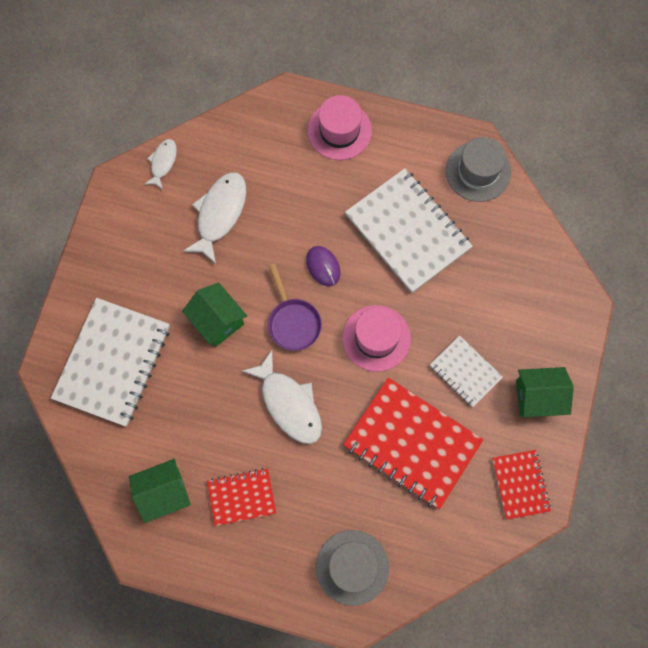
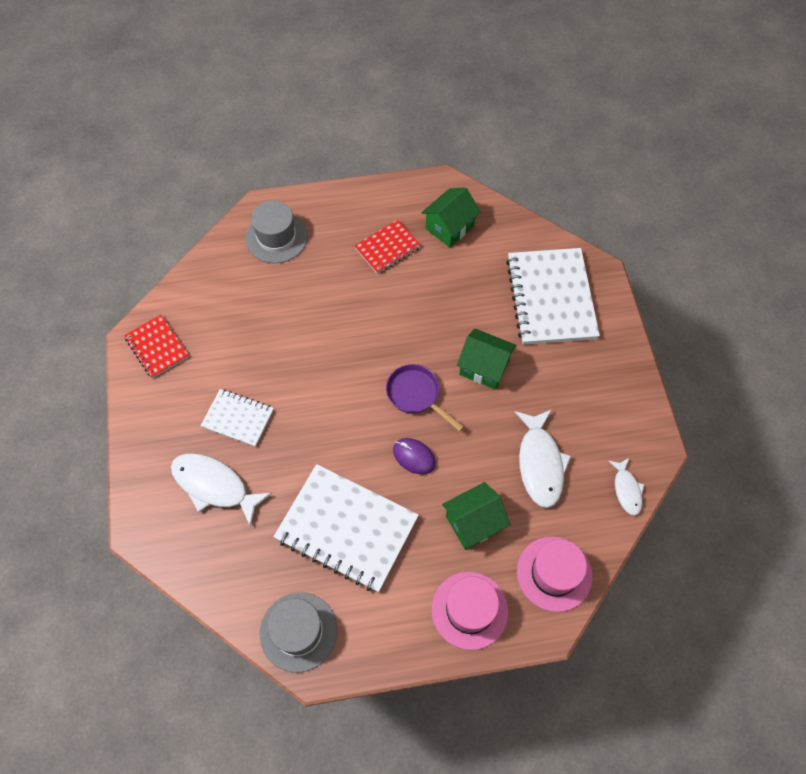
camera: 155 degrees right, 10 degrees down
(289, 403) = (385, 328): white fish -> white fish (214, 486)
(376, 338) = (333, 413): pink hat -> pink hat (554, 573)
(412, 443) = (264, 341): red notebook -> none
(538, 397) = (162, 425): green house -> green house (473, 523)

